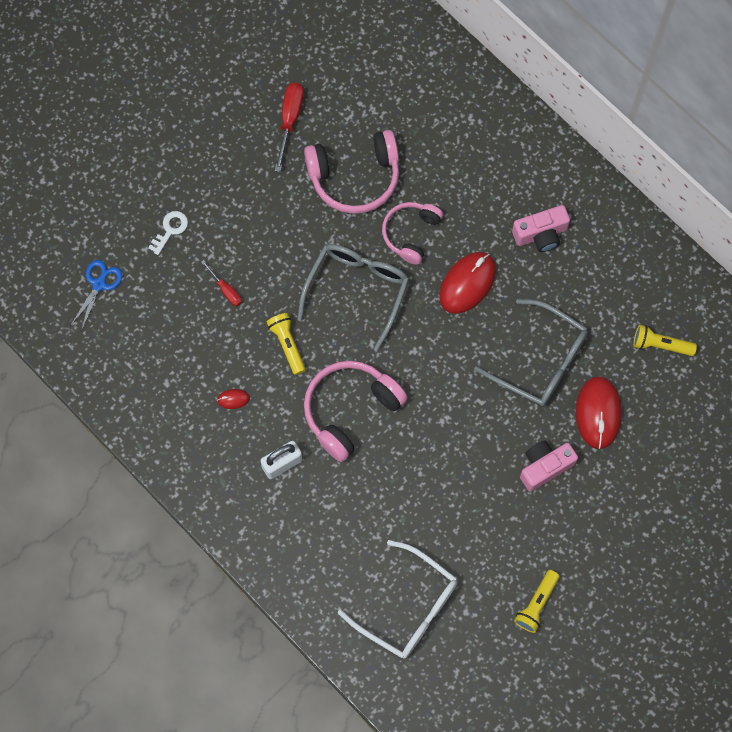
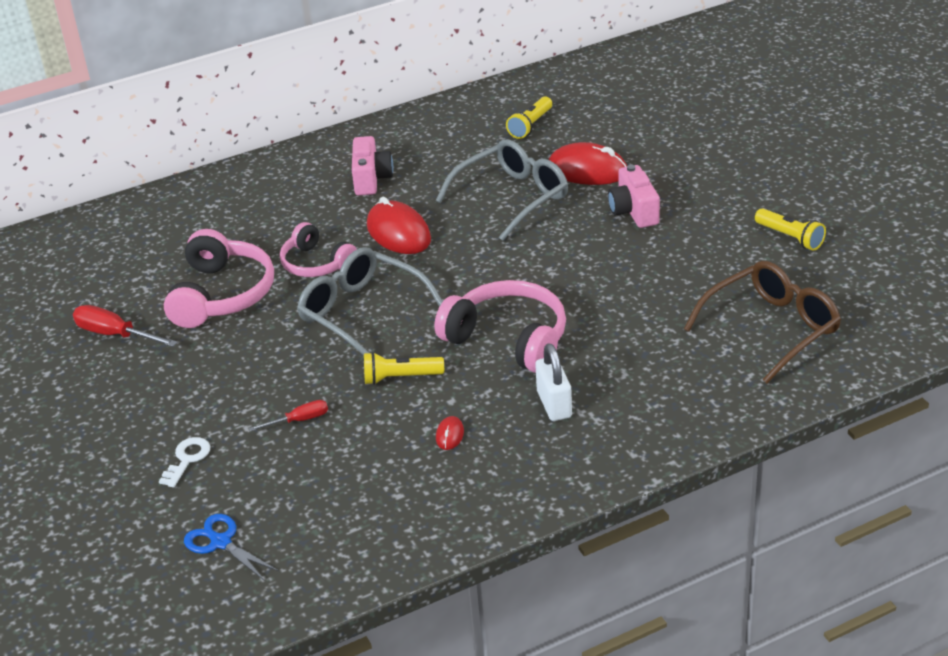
camera: 70 degrees left, 35 degrees down
(170, 230) = (187, 459): white key -> white key turned 60 degrees clockwise
(350, 410) = (508, 339): pink headphones -> pink headphones turned 150 degrees clockwise
(408, 607) = (771, 329): white glasses -> brown glasses

